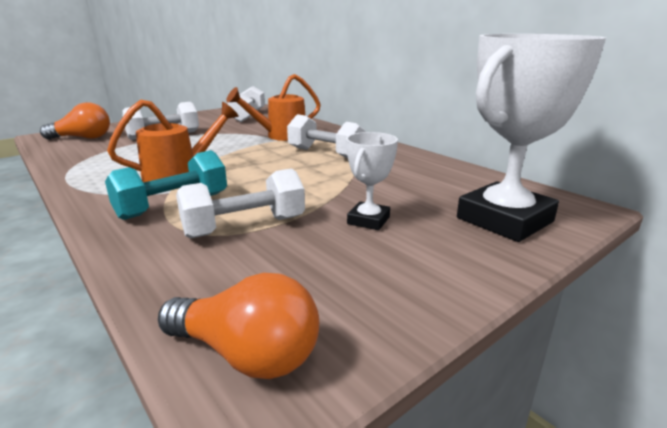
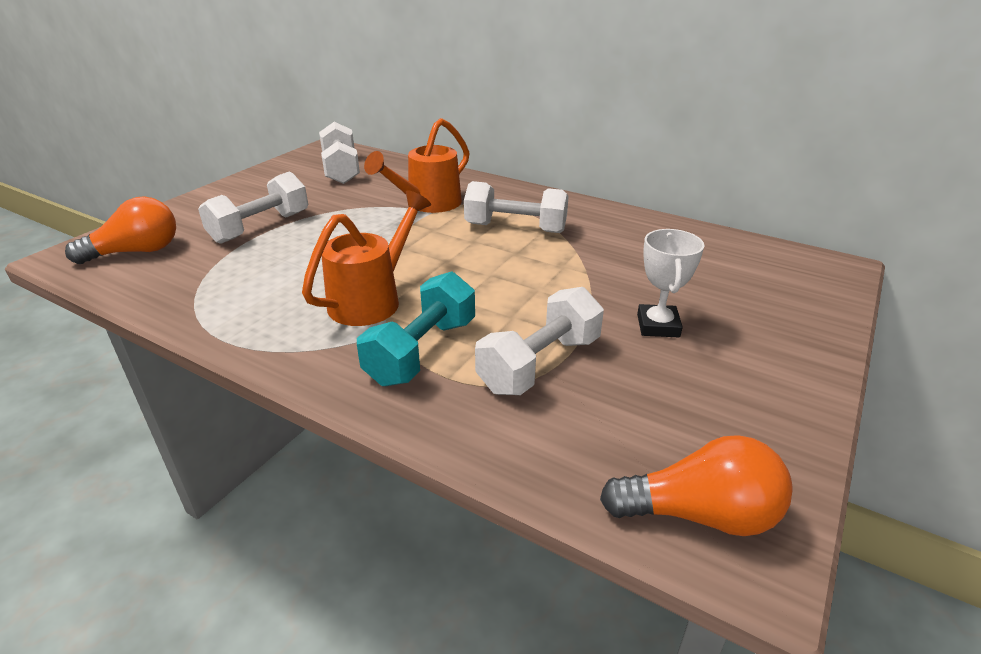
camera: 20 degrees left, 10 degrees up
(504, 220) = (780, 297): white trophy -> none

